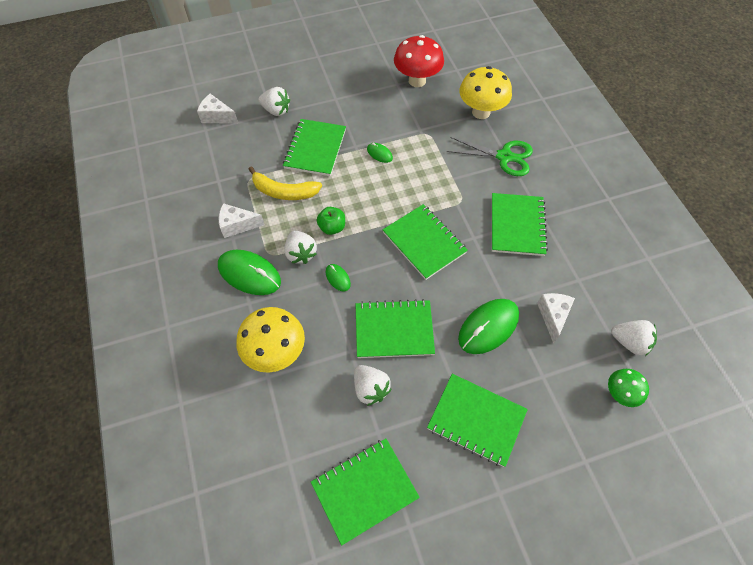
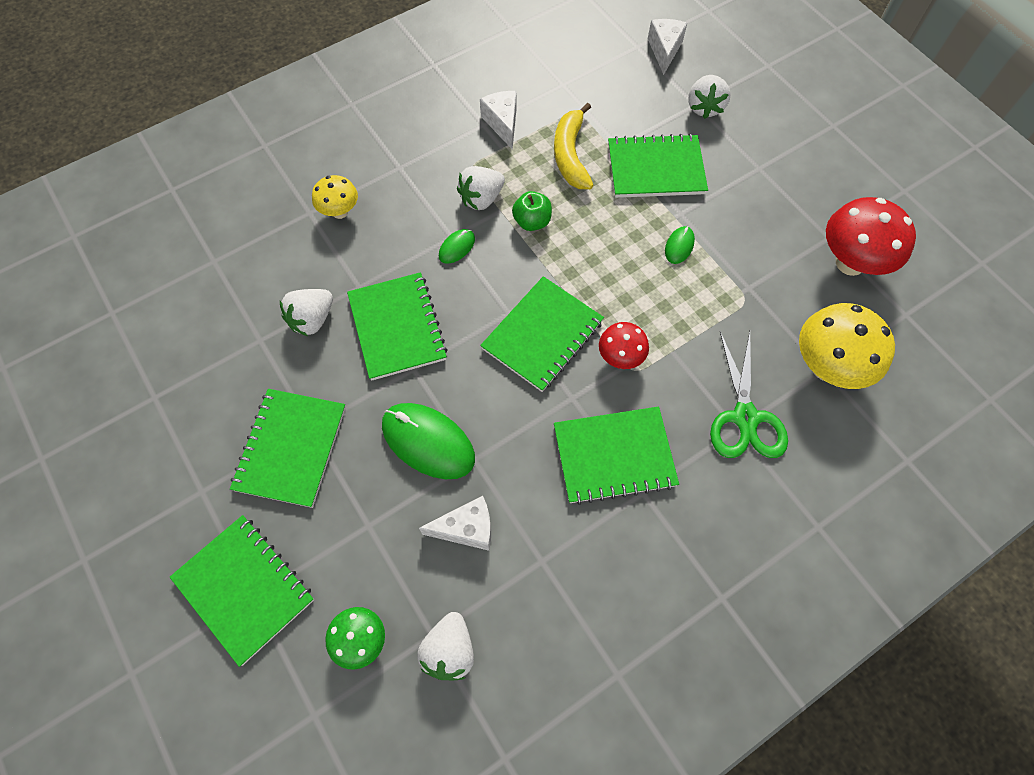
camera: 75 degrees right, 5 degrees up
(249, 274) = (437, 156): green mouse -> none
(276, 352) = (340, 212): yellow mushroom -> yellow mushroom, size x0.57
(364, 490) = (190, 342): green notebook -> green notebook (244, 588)
(451, 205) = (620, 357): none -> red mushroom

